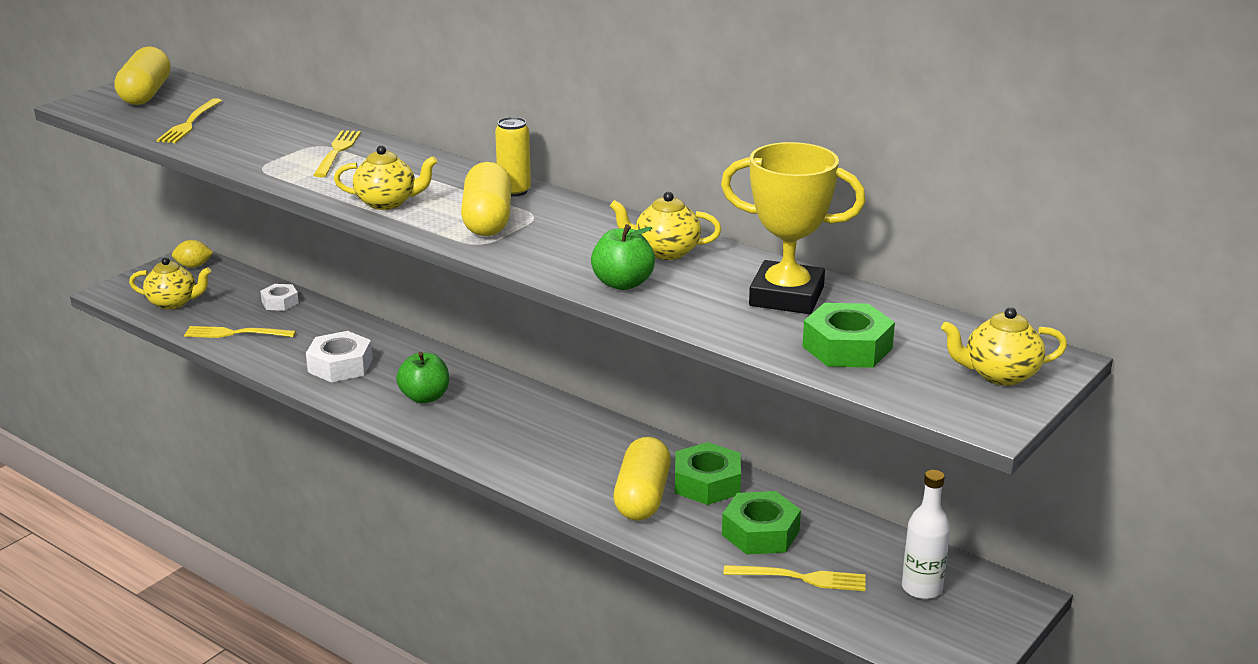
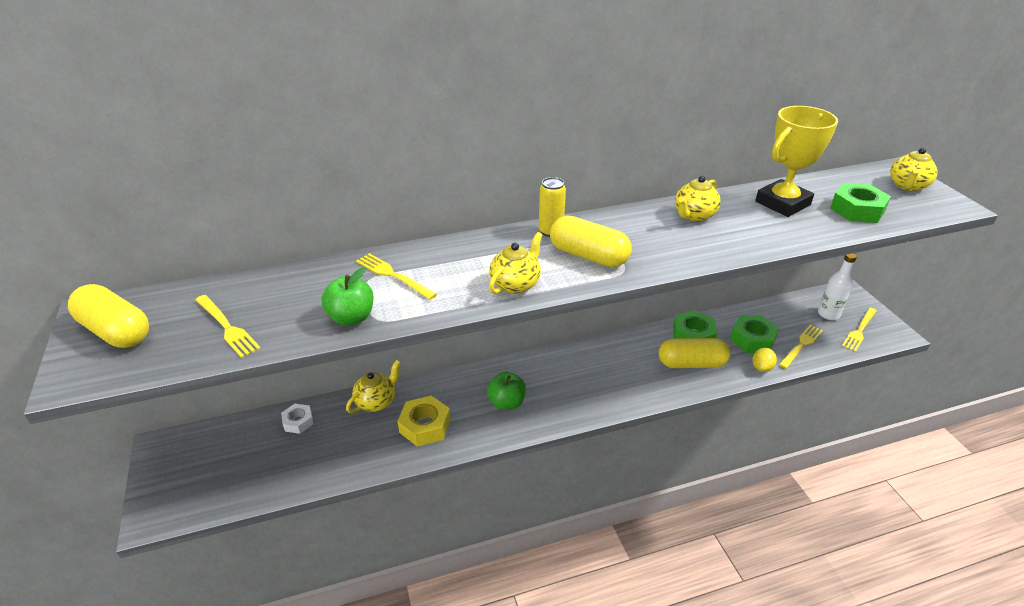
camera: 55 degrees left, 10 degrees up
(173, 303) = (222, 483): yellow teapot -> yellow teapot (376, 402)
(193, 266) = (176, 448): yellow lemon -> yellow lemon (761, 367)
(234, 333) = (316, 465): yellow fork -> yellow fork (859, 331)
(340, 365) = (425, 426): white nut -> yellow nut
(622, 283) = (729, 243): green apple -> green apple (351, 318)
(642, 497) = (691, 363): yellow capsule -> yellow capsule turned 45 degrees counterclockwise

